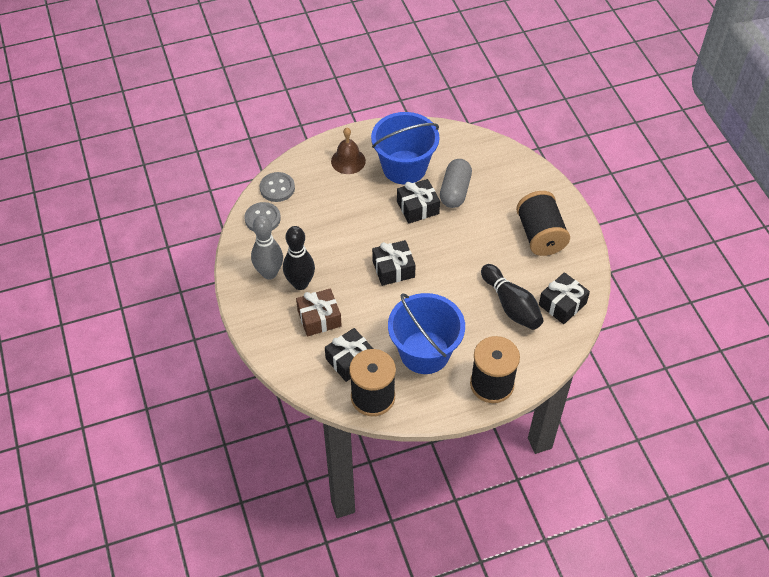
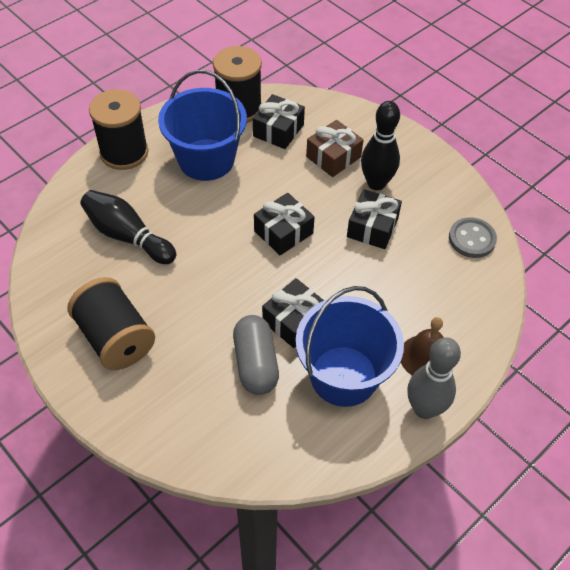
camera: 155 degrees right, 0 degrees up
(269, 273) = (417, 183): grey bowling pin -> grey bowling pin (424, 408)
(277, 188) = (485, 283): grey button -> none
(562, 304) = (65, 257): black gift -> black gift (372, 227)

